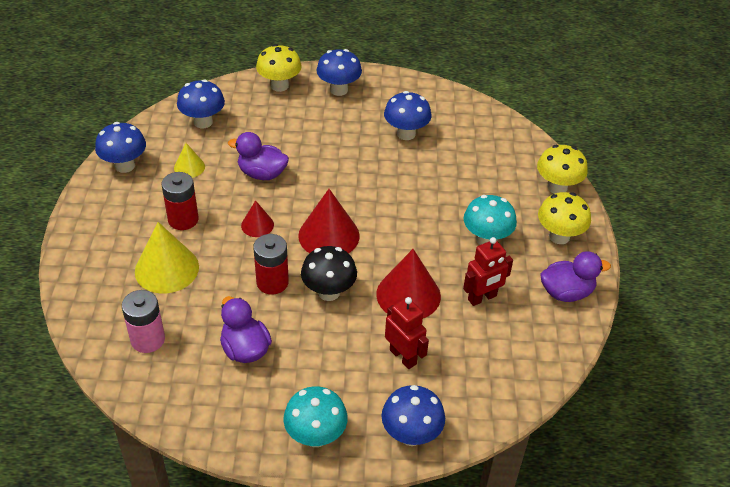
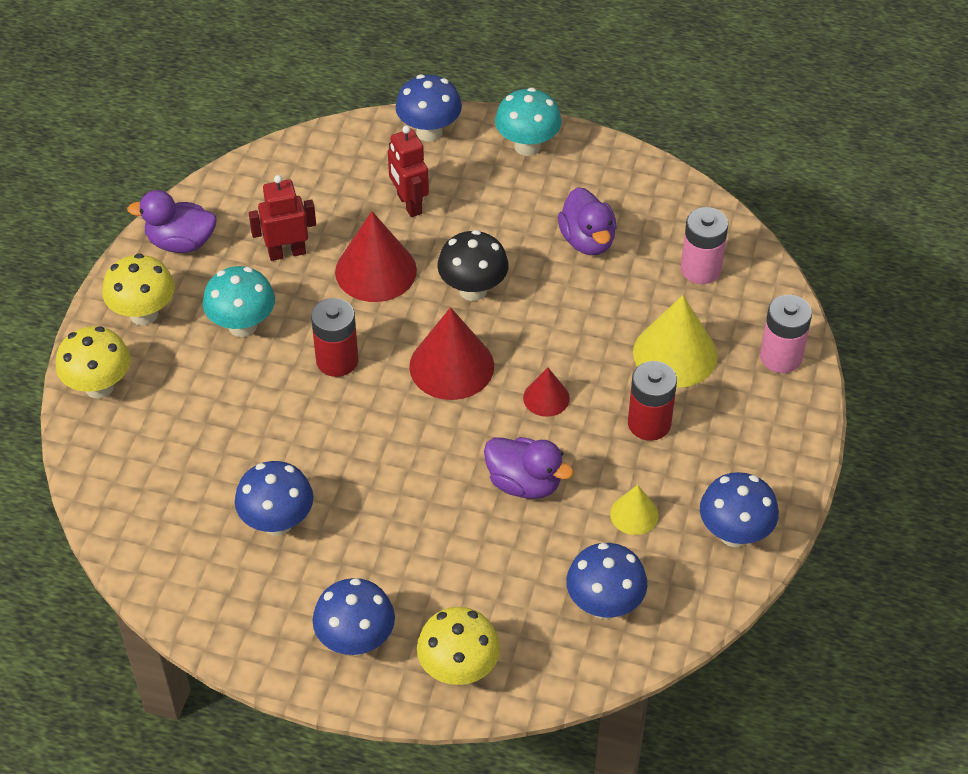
camera: 165 degrees left, 5 degrees up
(85, 279) = (780, 357): none -> pink battery
(272, 282) = (541, 313): red battery -> red battery (337, 360)

